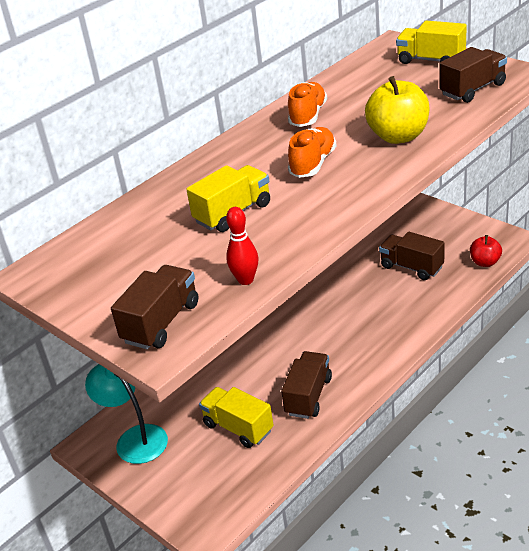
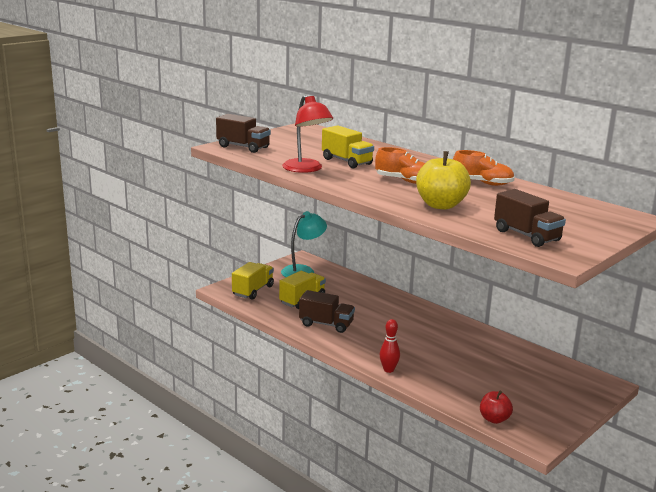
camera: 85 degrees right, 15 degrees down
(245, 280) = (271, 162): red bowling pin -> red bowling pin (388, 370)
(277, 243) = (306, 169): none -> red lamp
(411, 267) = (485, 379): brown truck -> none
(431, 60) = (594, 227): yellow truck -> yellow truck (253, 291)

